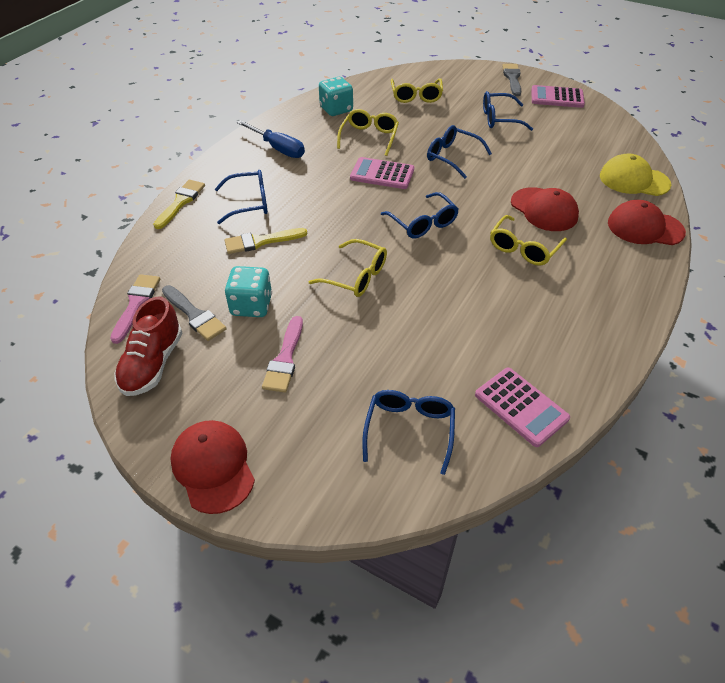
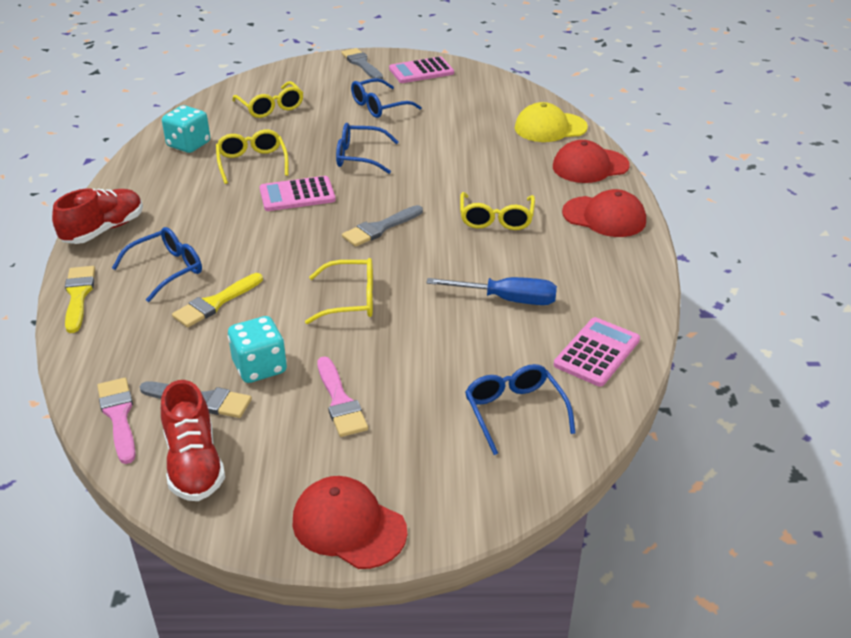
camera: 30 degrees left, 10 degrees down
(233, 158) = (104, 230): none -> red shoe
(278, 148) = (152, 204): blue screwdriver -> blue screwdriver (507, 299)
(423, 223) = (380, 228): blue glasses -> grey brush
(521, 407) = (597, 352): pink calculator -> pink calculator turned 75 degrees counterclockwise
(544, 209) = (488, 179): red cap -> red cap (604, 217)

